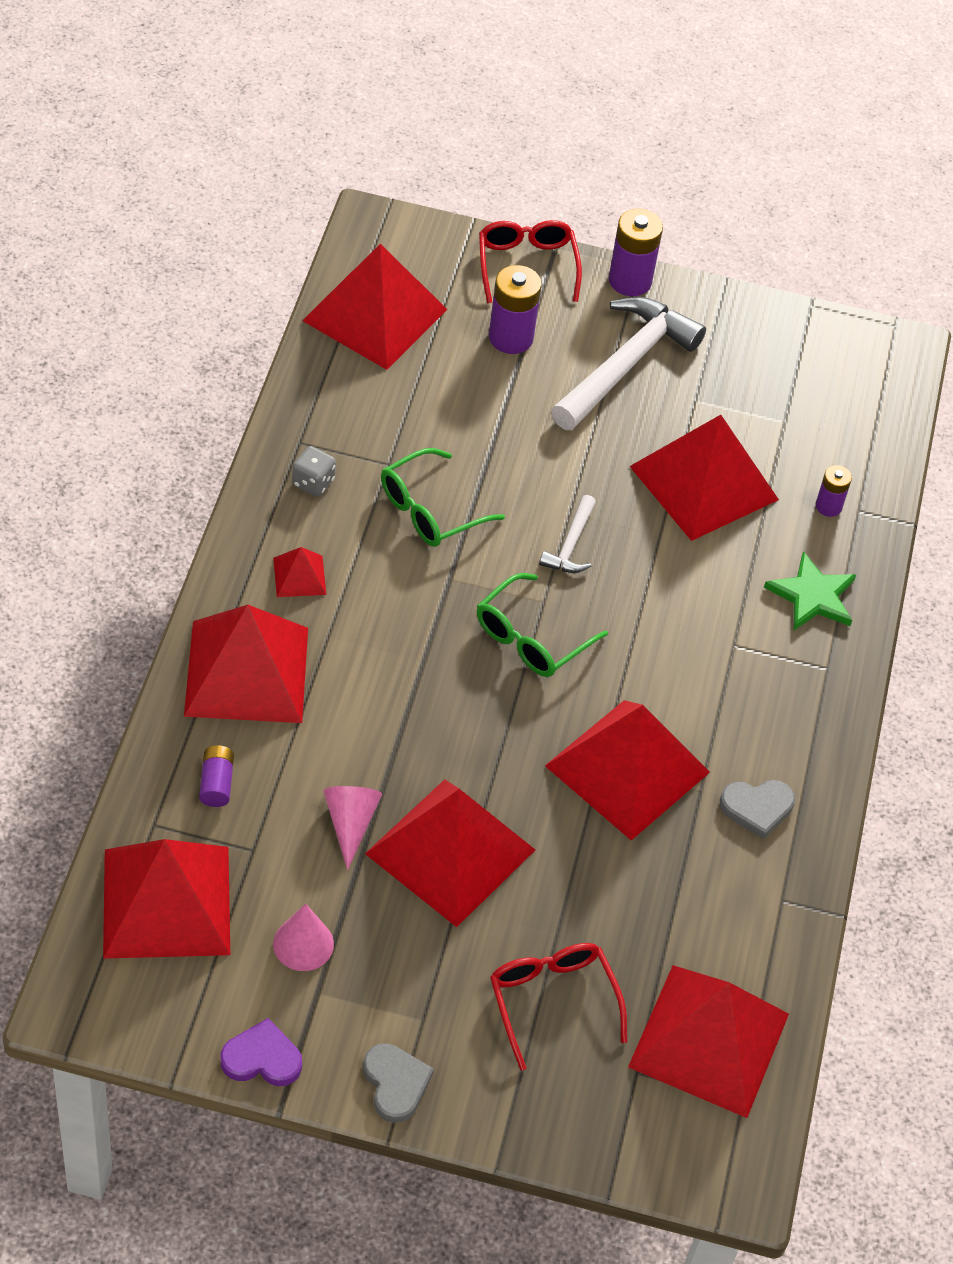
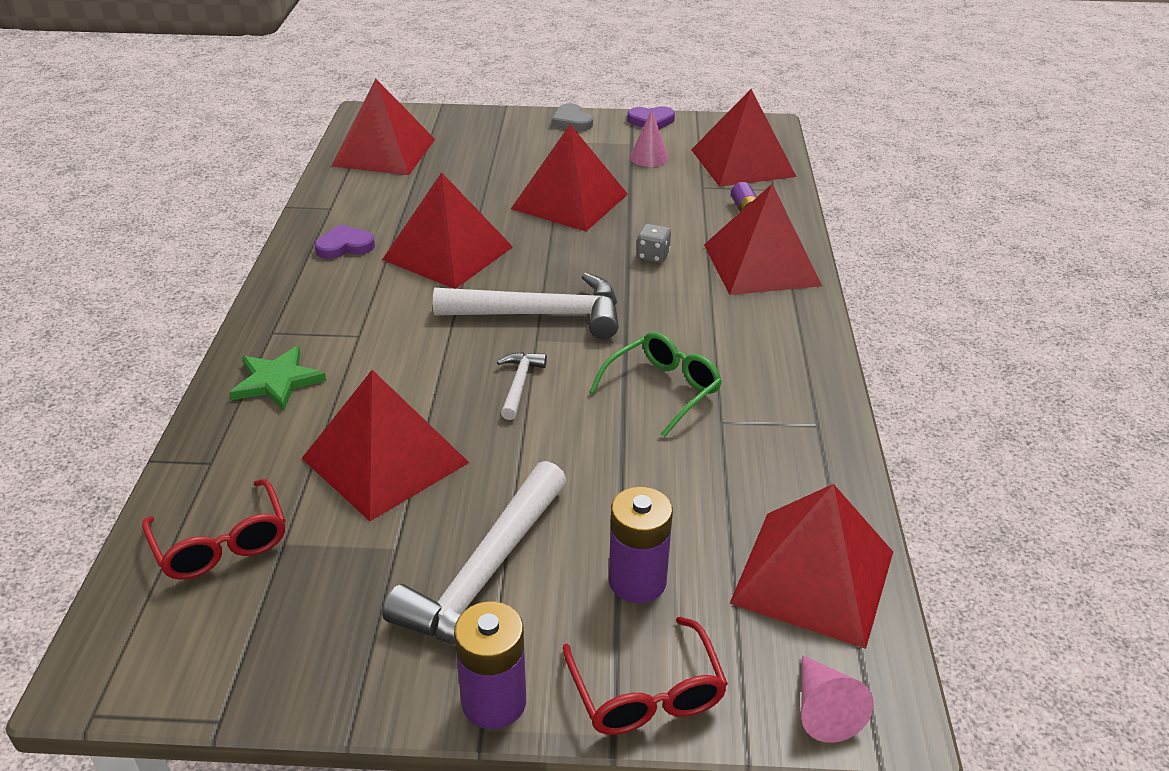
camera: 175 degrees right, 15 degrees down
(299, 576) = (755, 325): red pyramid -> none
(313, 482) = (784, 393): grey dice -> grey dice (653, 256)
(350, 823) = (643, 204): pink cone -> pink cone (823, 709)
(532, 638) = (540, 315): green glasses -> white hammer
(552, 1002) = (485, 154): red glasses -> red glasses (221, 543)
(757, 808) = (345, 246): grey heart -> purple heart
(828, 506) = (245, 461): purple battery -> none

